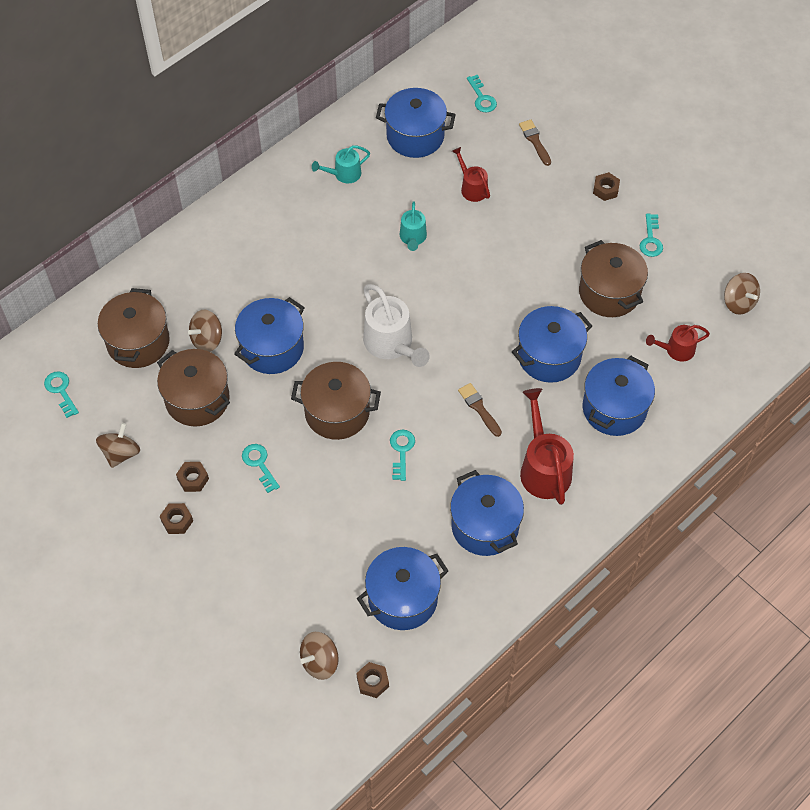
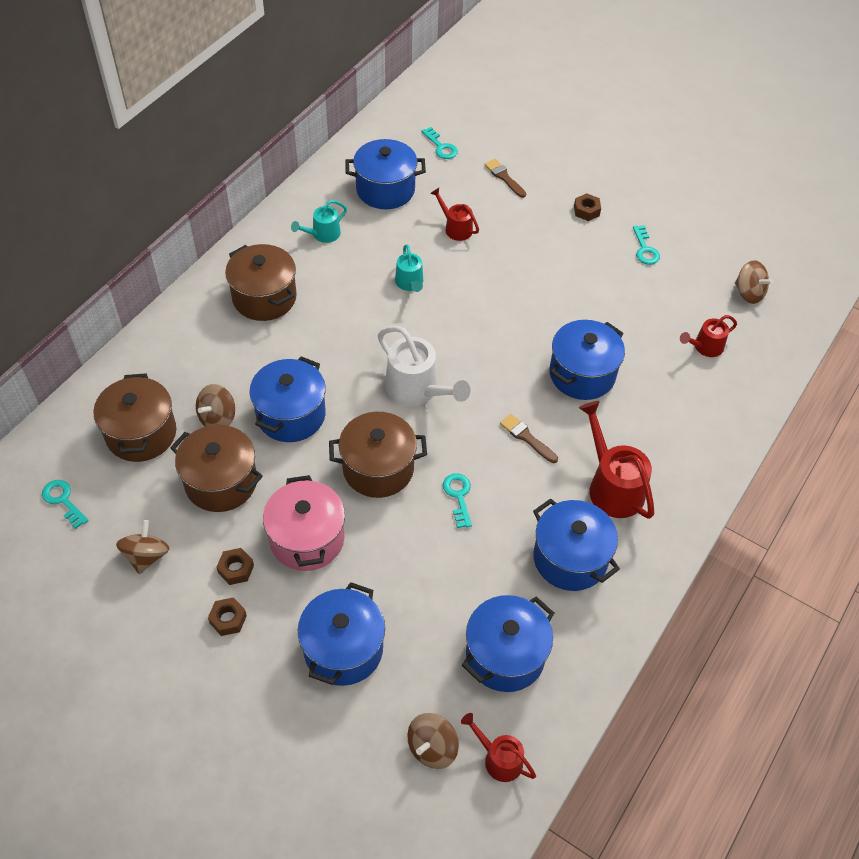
camera: 15 degrees left, 5 degrees down
(259, 464) = (307, 539): turquoise key -> pink pot
(372, 682) = (498, 758): brown nut -> red watering can
(609, 293) = (621, 304): brown pot -> brown pot (264, 298)
(614, 408) = (664, 414): blue pot -> blue pot (343, 649)

